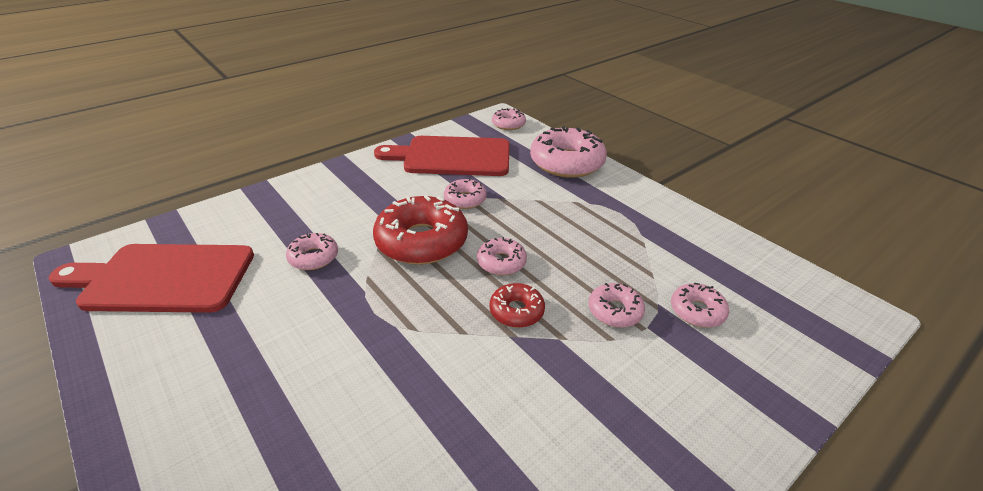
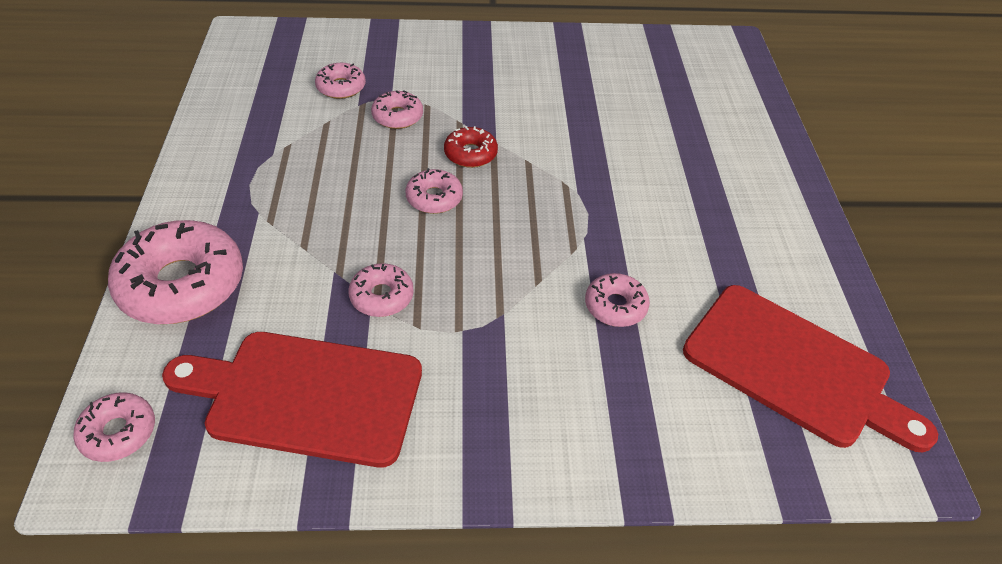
camera: 145 degrees left, 10 degrees up
(421, 241) = (486, 264): red donut -> none
(452, 157) = (306, 396): red cutting board -> red cutting board turned 150 degrees clockwise

